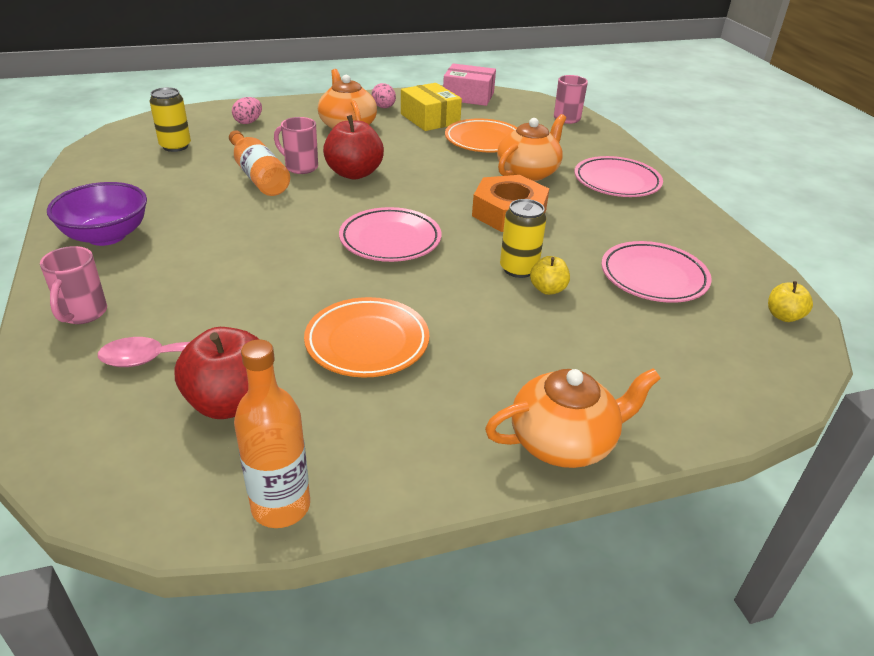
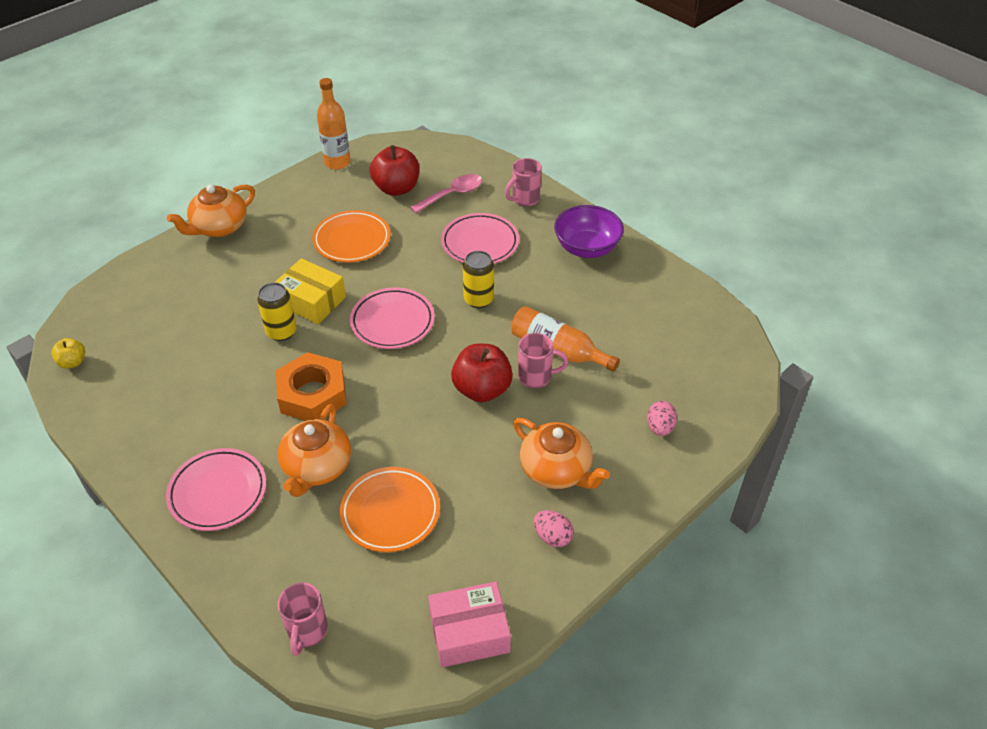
camera: 155 degrees right, 10 degrees up
(83, 314) = (524, 199): pink mug -> pink mug turned 105 degrees counterclockwise
(175, 146) = (672, 357): yellow can -> yellow can (478, 299)
(430, 119) = (480, 535): yellow box -> yellow box (311, 301)
(547, 289) = (254, 321): yellow apple -> none
(653, 277) = (173, 364): pink plate -> pink plate (480, 243)

